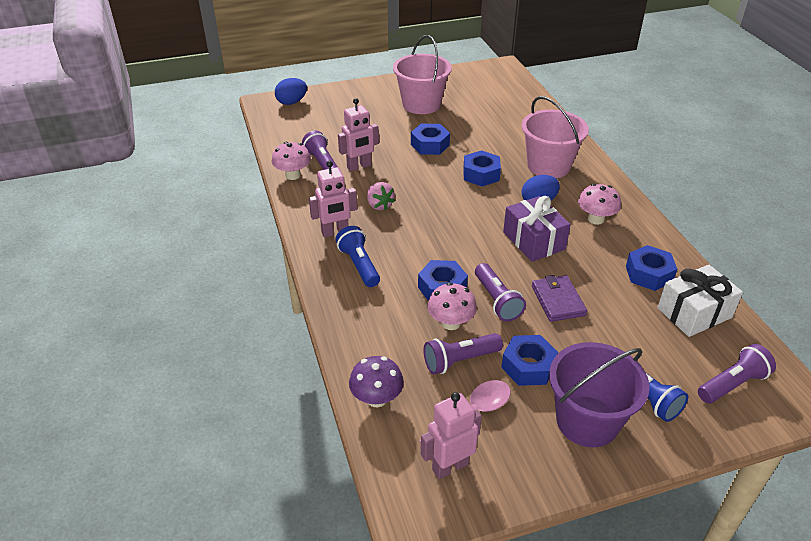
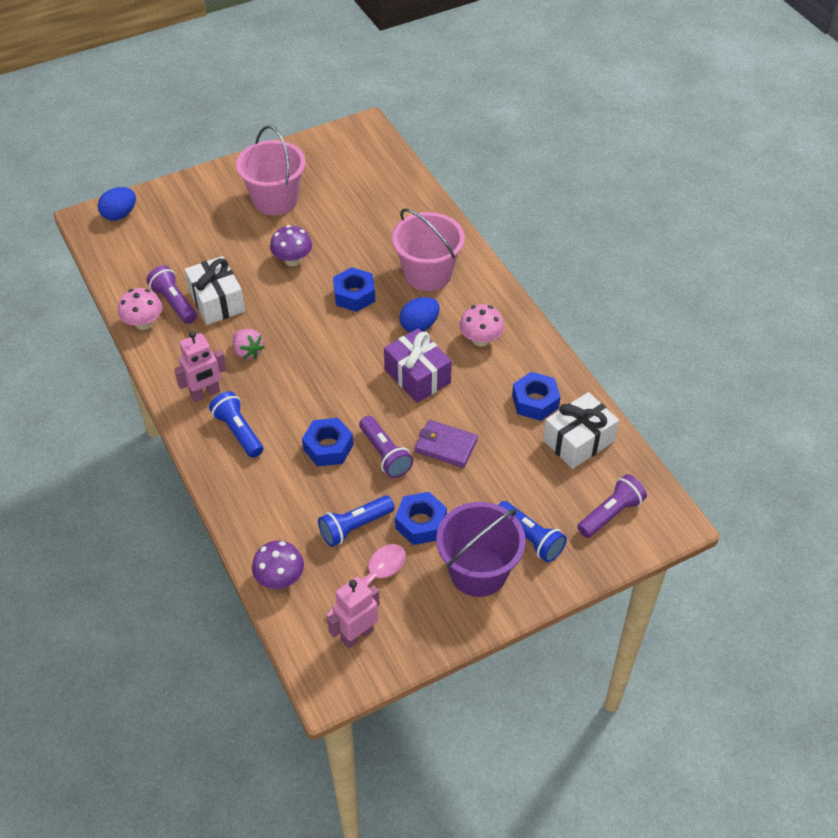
camera: 10 degrees left, 10 degrees up
(359, 166) = (217, 301): pink robot -> white gift
(430, 145) = (292, 260): blue nut -> purple mushroom
(451, 323) = (341, 486): pink mushroom -> none
(459, 360) = (354, 527): purple flashlight -> blue flashlight
(558, 300) = (446, 445): purple wallet -> purple wallet turned 45 degrees counterclockwise

